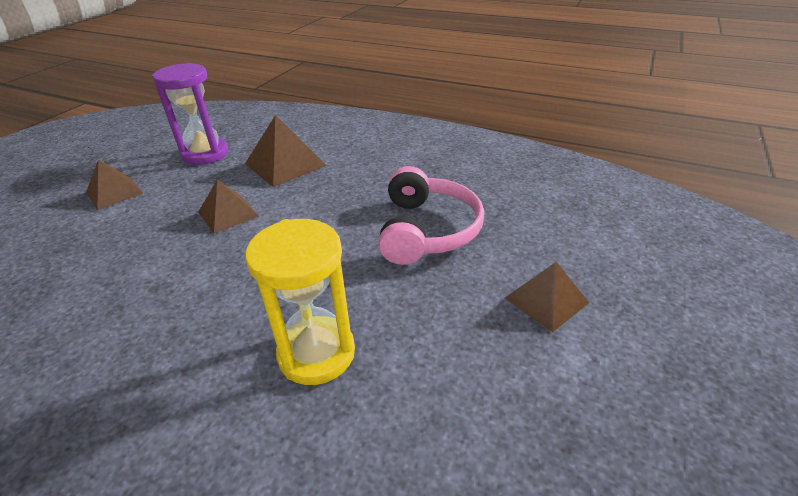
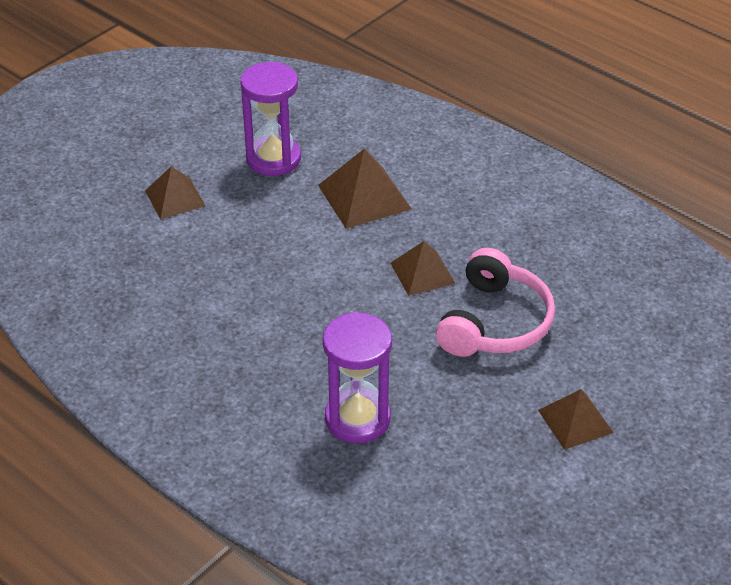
camera: 15 degrees right, 5 degrees up
(228, 214) = (294, 255): brown pyramid -> brown pyramid (422, 273)
(316, 353) = (357, 418): yellow hourglass -> purple hourglass

